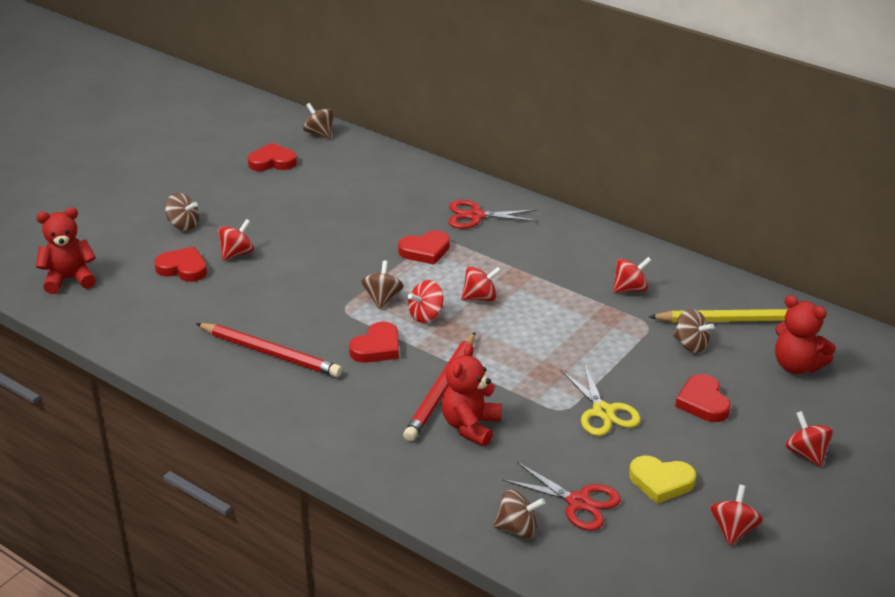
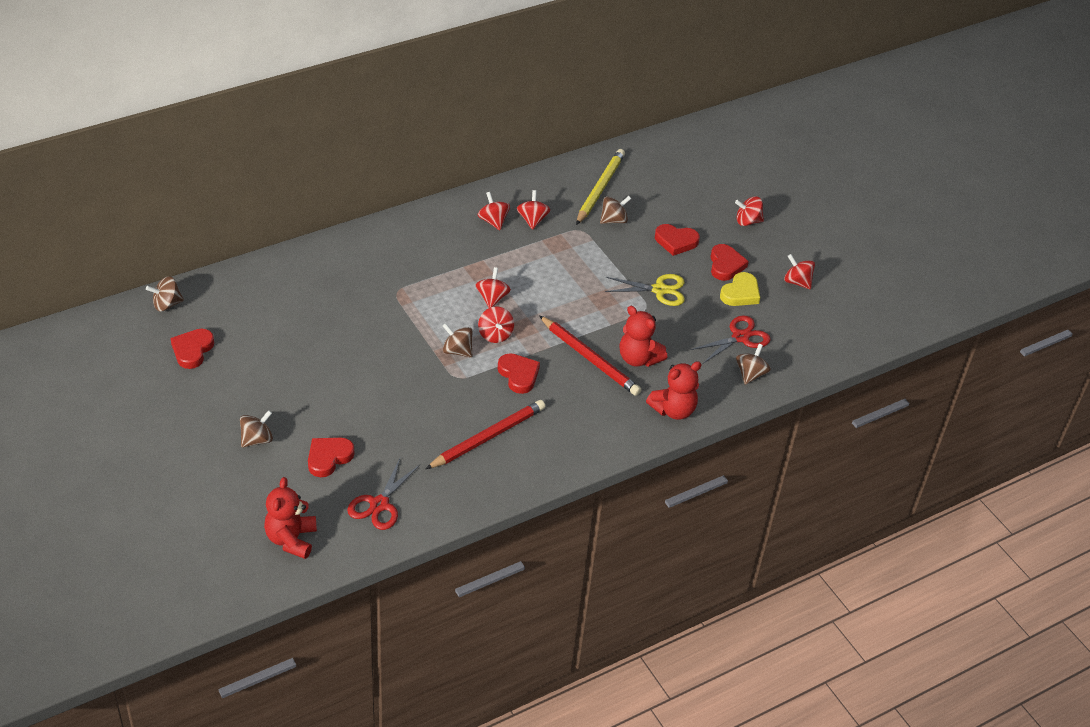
camera: 70 degrees left, 10 degrees up
(237, 253) = (330, 417): red spinning top -> red spinning top (493, 221)
(425, 251) = (408, 305): red heart -> red heart (725, 265)
(476, 216) = (379, 259): red scissors -> red scissors (379, 504)
(797, 365) = (663, 185): red teddy bear -> red teddy bear (673, 410)

